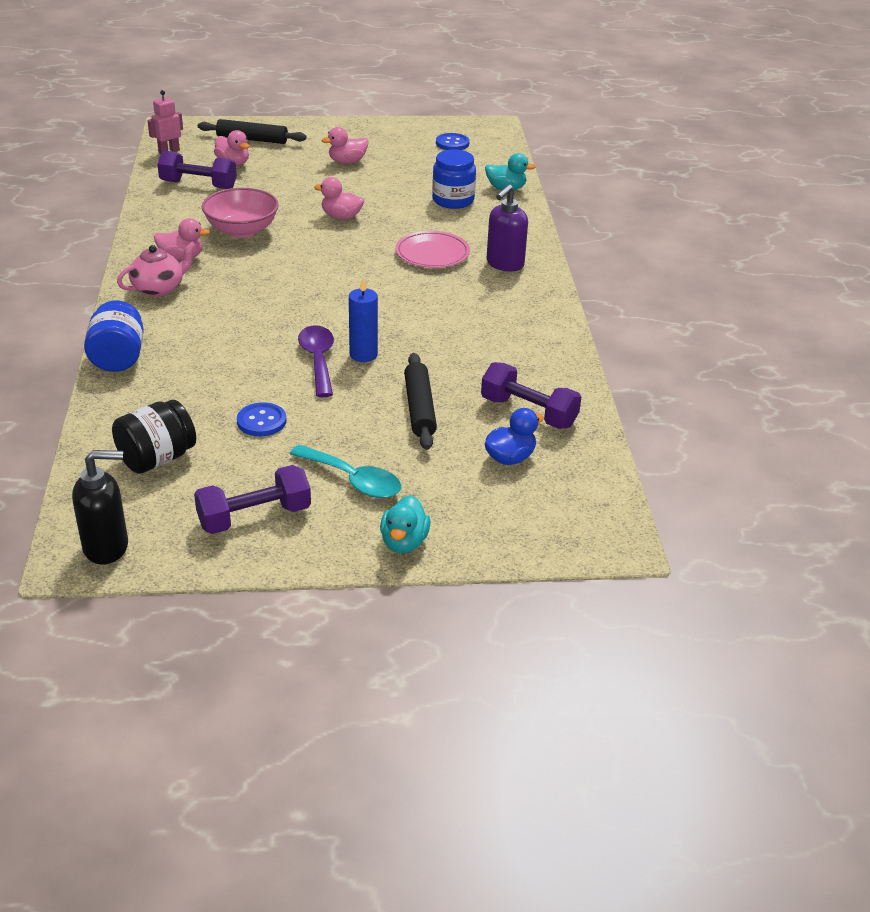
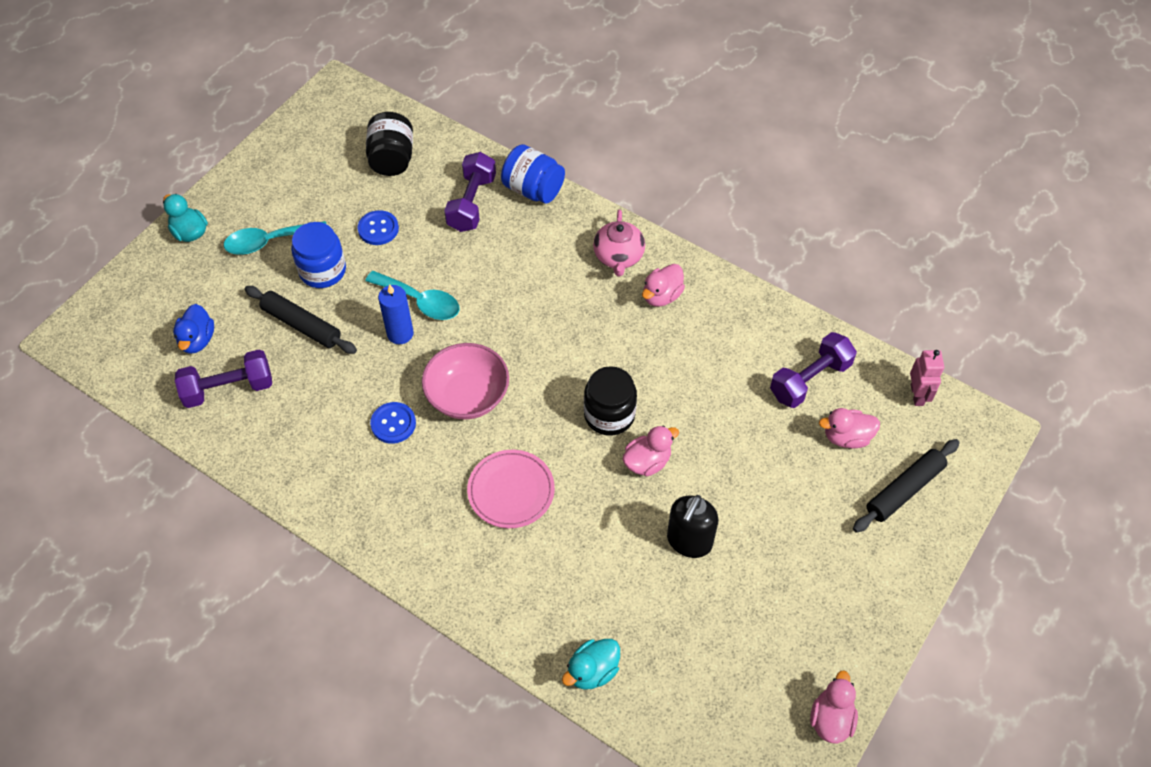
camera: 130 degrees right, 20 degrees up
(107, 547) = (332, 104): black soap dispenser -> black soap dispenser (689, 541)
(242, 230) = (681, 365): pink bowl -> pink bowl (467, 396)
(254, 517) = (288, 177): purple dumbbell -> purple dumbbell (472, 203)
(318, 360) = (420, 301): purple spoon -> turquoise spoon
(321, 241) = (609, 415): none -> black jar
(347, 161) = (779, 550): pink duck -> pink duck (831, 719)
(452, 143) = (756, 705): blue button -> blue button (393, 424)
(453, 200) = (606, 592): blue jar -> blue jar (322, 271)
(504, 264) = (440, 539): purple soap dispenser -> none

